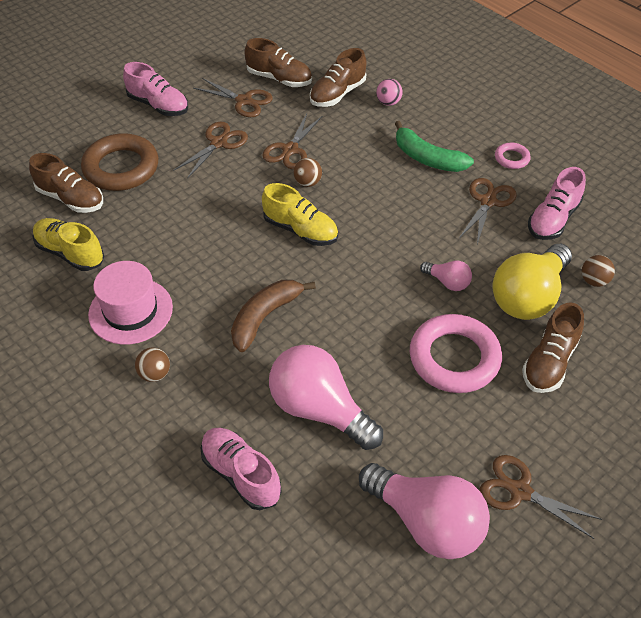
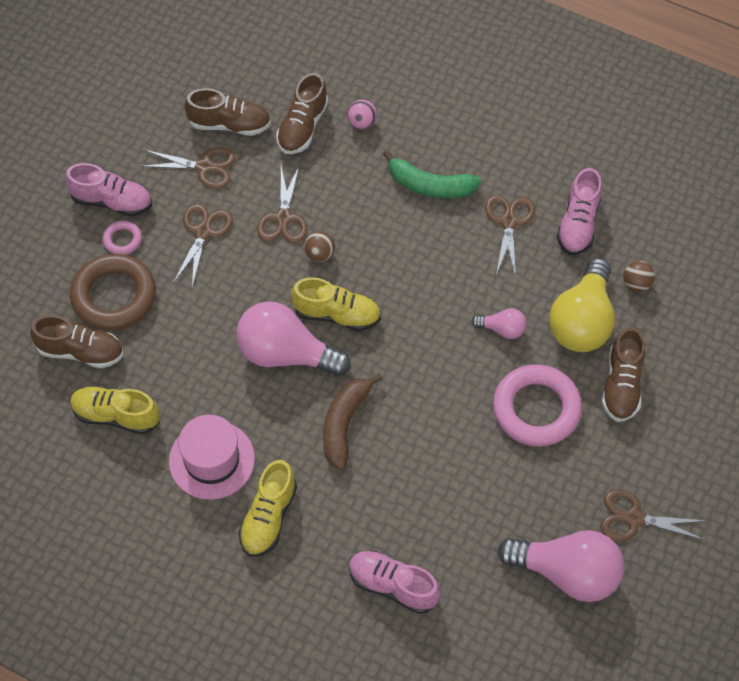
camera: 20 degrees left, 10 degrees up
(155, 374) = (268, 517): brown ball -> yellow shoe
(319, 409) = (435, 501): pink light bulb -> pink light bulb (286, 354)
(511, 158) = (515, 160): pink ring -> pink ring (122, 240)

